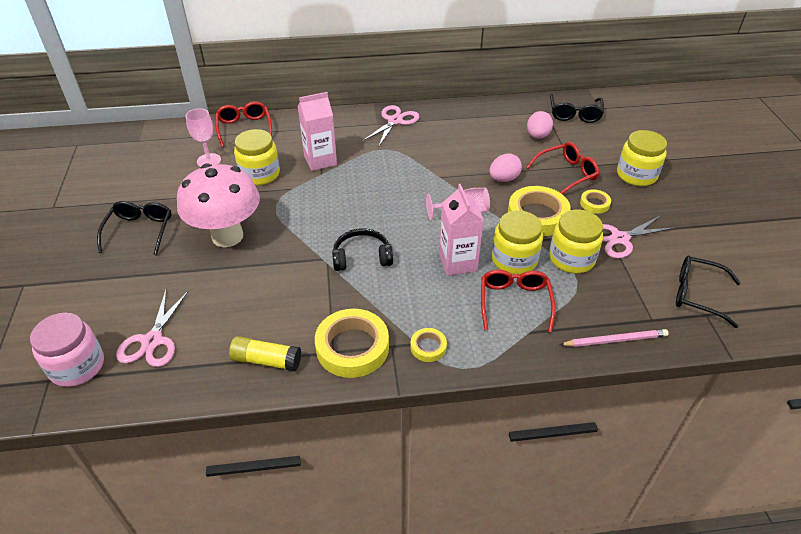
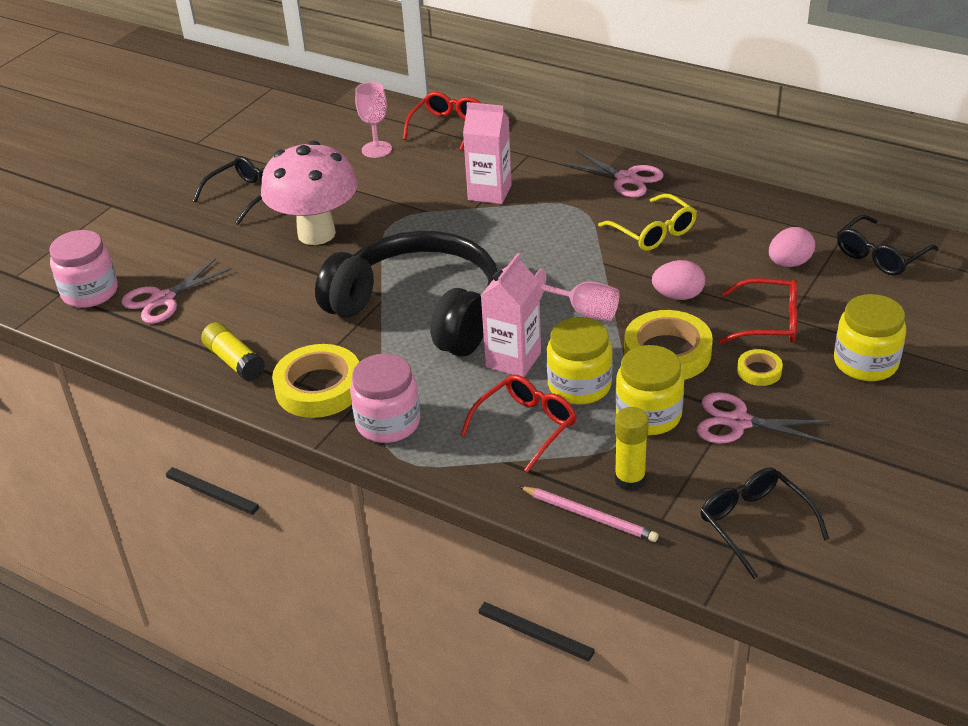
camera: 40 degrees right, 5 degrees down
(260, 174) = (411, 183): yellow jar -> none
(362, 257) = (421, 310): black headphones -> black headphones, size x2.24
(395, 121) = (626, 178): pink scissors -> pink scissors turned 60 degrees clockwise
(428, 347) = (388, 423): yellow tape -> pink jar
(447, 147) = (653, 232): none -> yellow glasses
(608, 304) = (630, 479): none -> yellow glue stick

